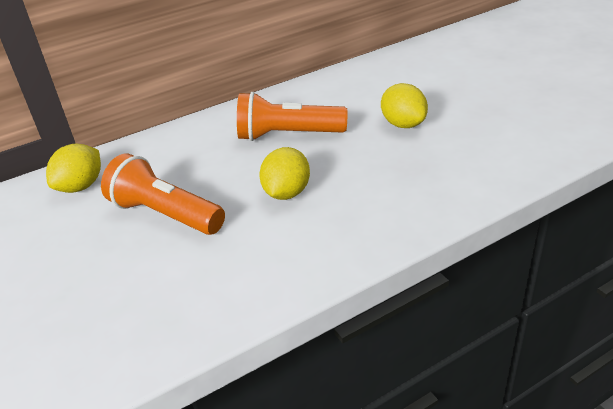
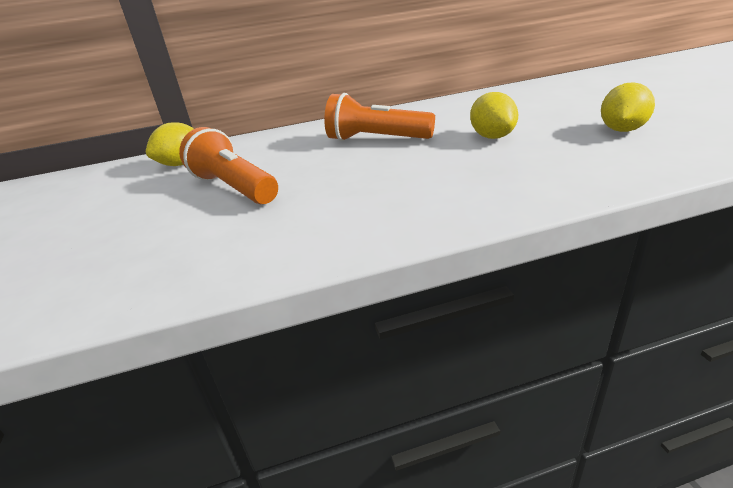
camera: 15 degrees right, 5 degrees down
(287, 193) = (352, 180): yellow lemon -> yellow lemon (622, 130)

